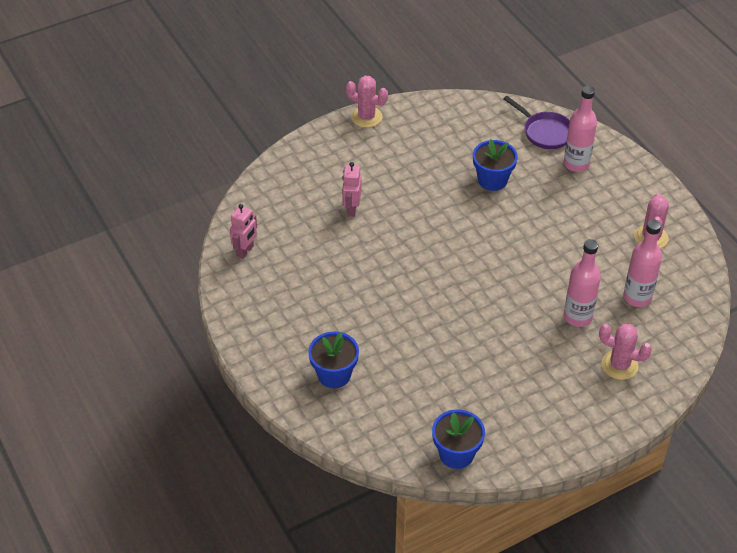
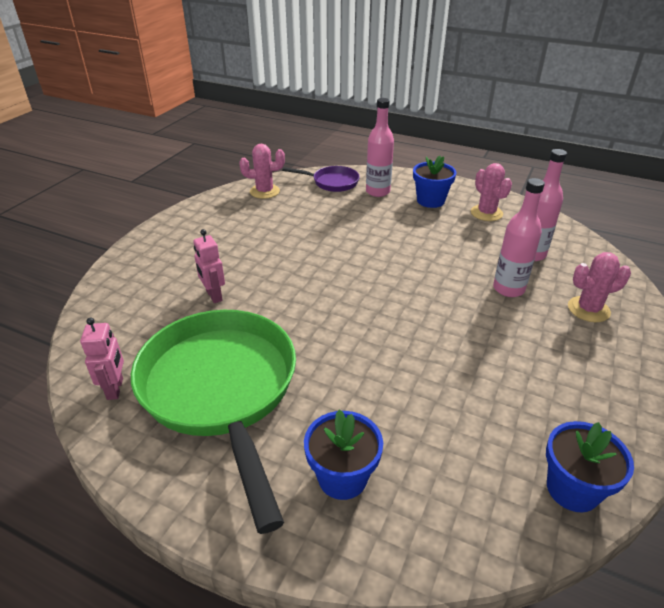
camera: 35 degrees left, 10 degrees down
(306, 286) = (221, 390): none -> green pan
(366, 117) = (168, 223): pink cactus -> pink cactus (264, 191)
(492, 180) = (324, 224): blue flower pot -> blue flower pot (430, 201)

